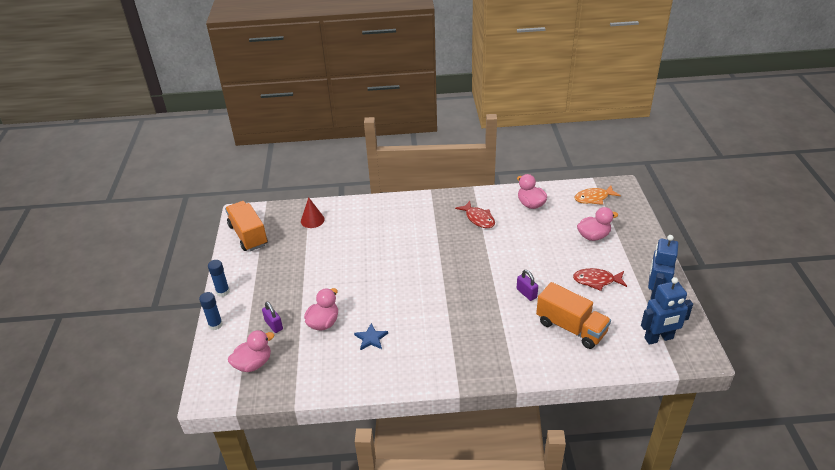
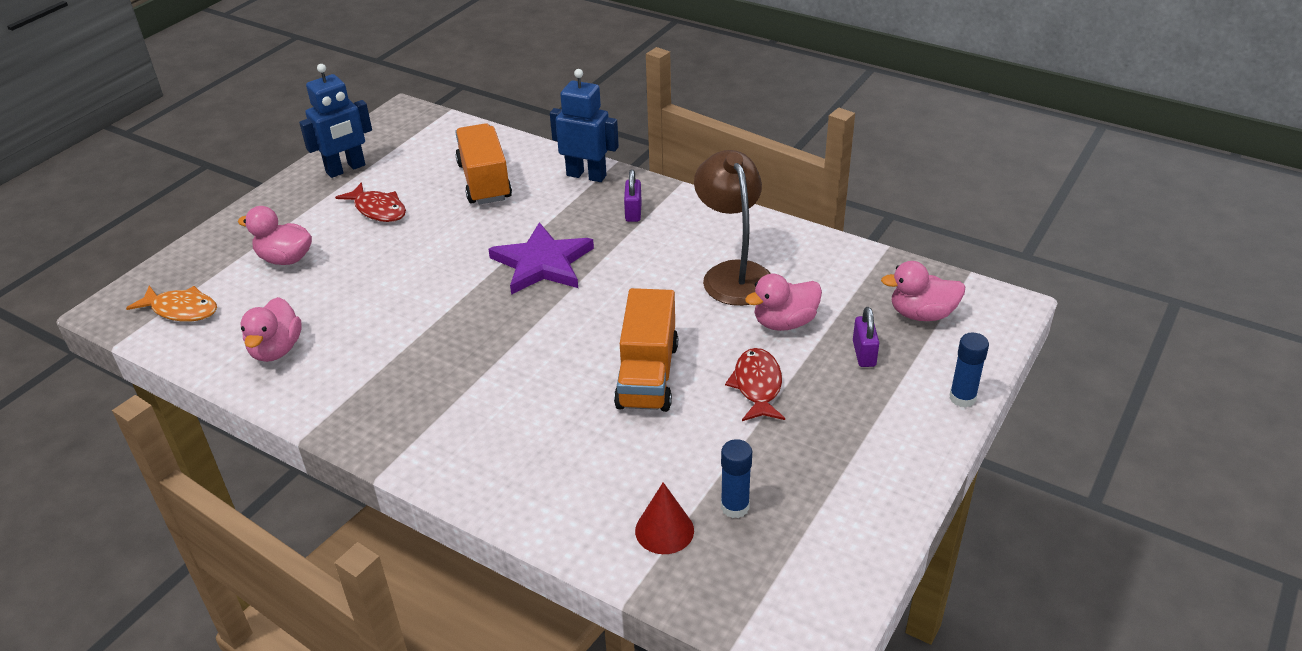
camera: 145 degrees left, 0 degrees up
(223, 292) = (928, 453): blue glue stick -> blue glue stick (735, 507)
(248, 235) = (821, 565): orange truck -> orange truck (647, 375)
(371, 338) = (733, 274): blue star -> brown lamp
(474, 294) = (542, 263): none -> purple star
(478, 219) = (385, 368): red fish -> red fish (757, 386)
(526, 293) = (478, 235): purple padlock -> purple padlock (633, 212)
(659, 338) = (416, 137): blue robot -> blue robot (586, 175)

